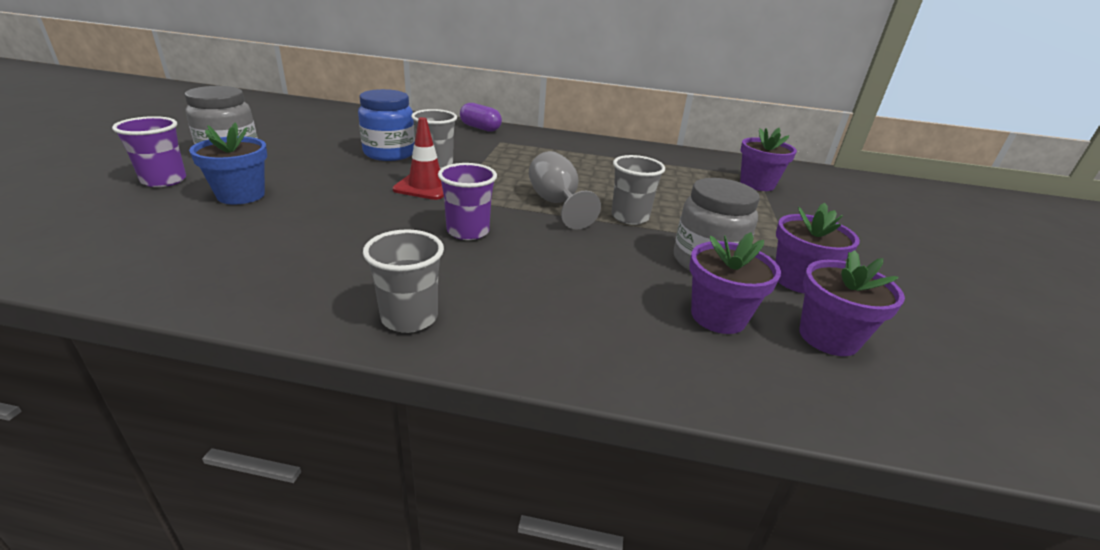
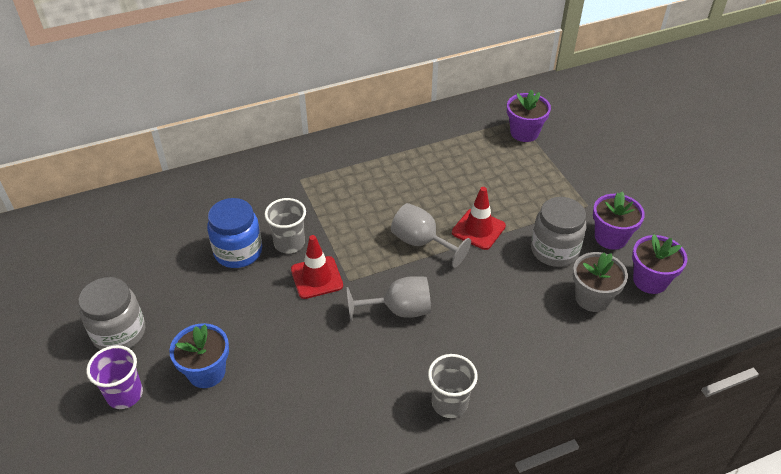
camera: 30 degrees left, 15 degrees up
(468, 231) = (399, 310): purple cup -> grey goblet
(480, 128) = (261, 166): purple capsule -> none
(629, 217) = (478, 229): grey cup -> red traffic cone
(718, 317) = (592, 298): purple flower pot -> grey flower pot

